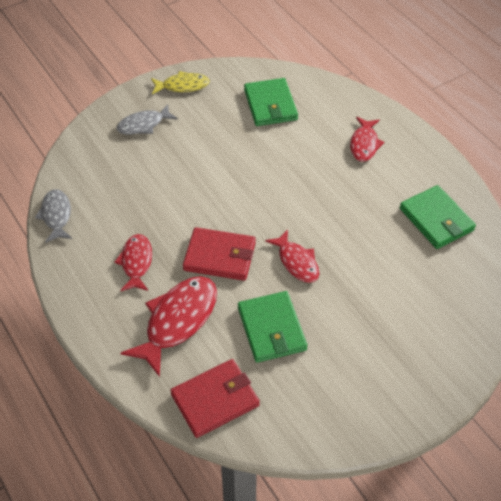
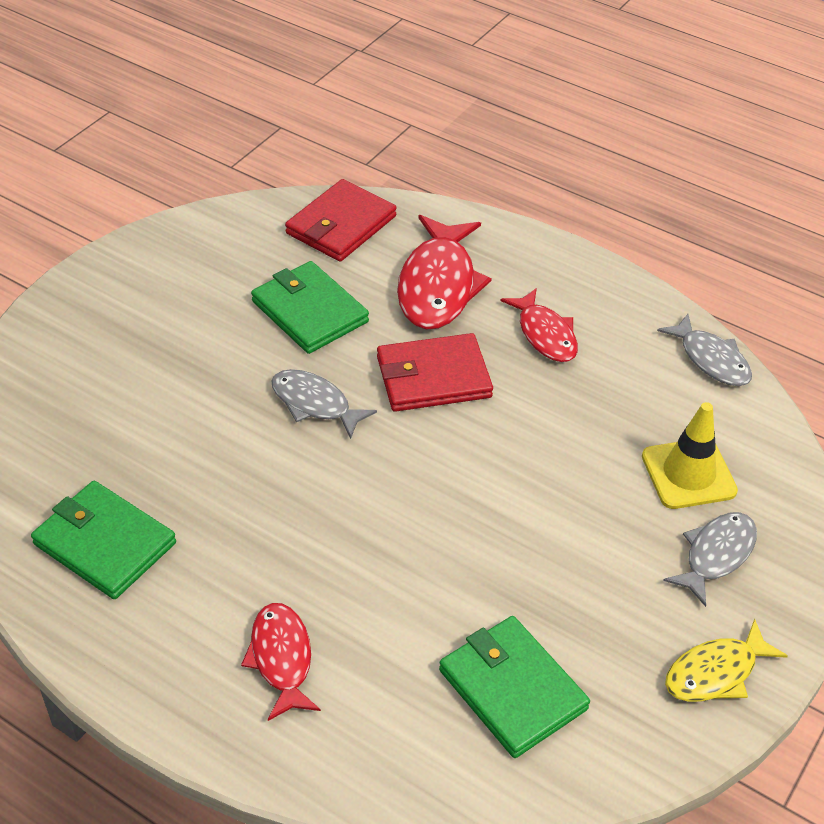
camera: 155 degrees right, 5 degrees down
(124, 162) = (688, 474): none -> yellow traffic cone
(297, 262) = (315, 404): red fish -> grey fish

